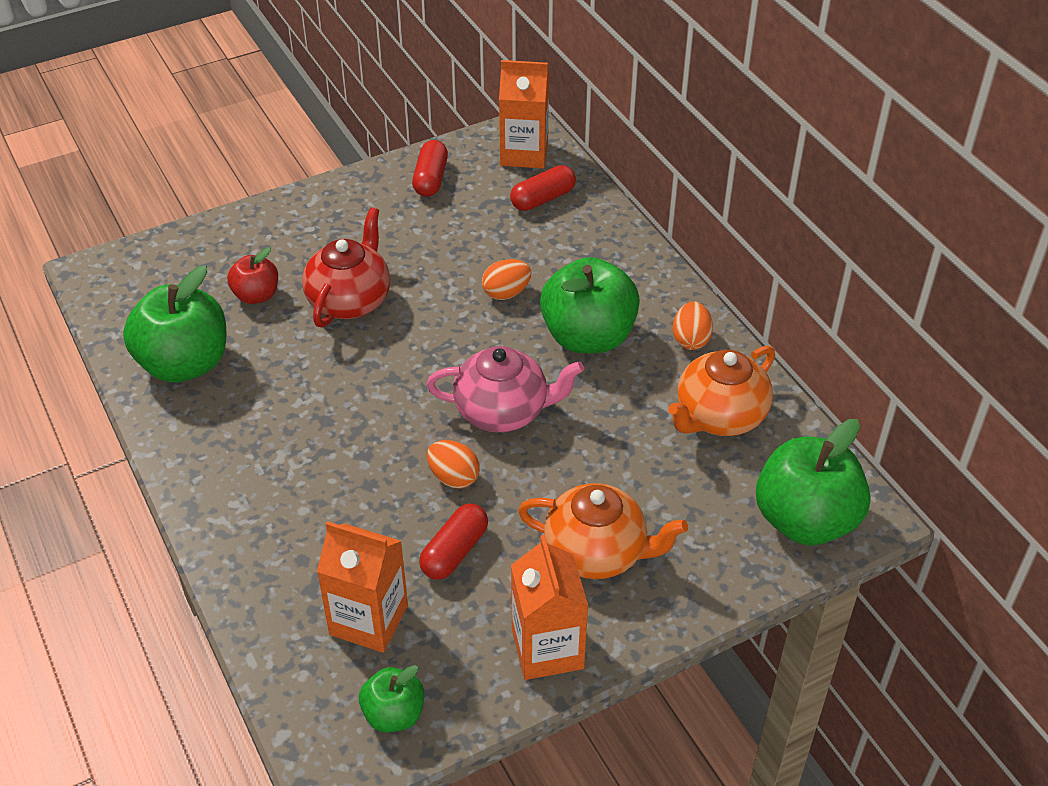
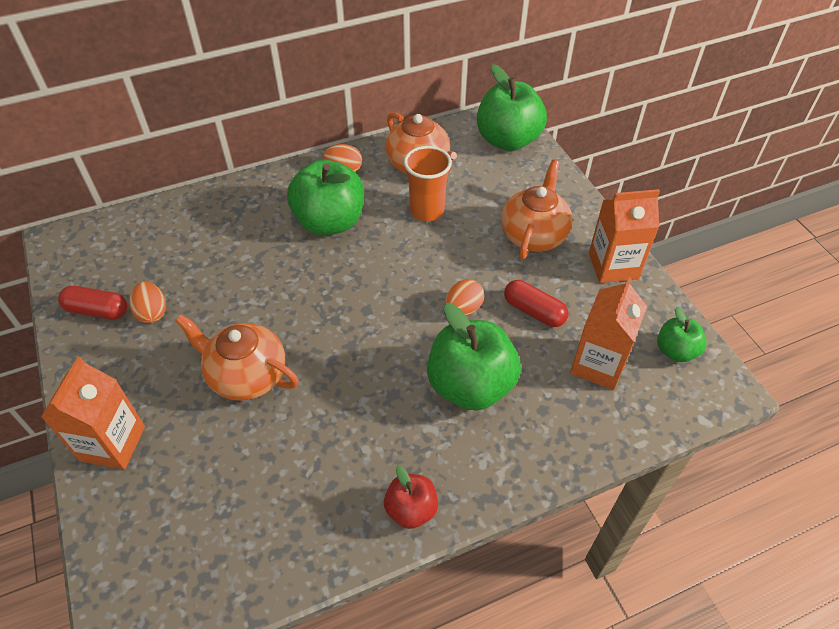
camera: 85 degrees left, 5 degrees up
(184, 364) = (300, 518): green apple -> green apple (470, 385)
(256, 295) = (217, 455): red apple -> red apple (411, 509)
(350, 300) = (246, 375): red teapot -> orange teapot
(503, 411) = (399, 276): pink teapot -> none
(506, 293) = (268, 266): orange egg -> orange egg (152, 312)
(524, 153) = (92, 243): orange carton -> orange carton (112, 443)
(543, 199) = (159, 235): red capsule -> none
(625, 431) = (427, 211): none -> orange cup

